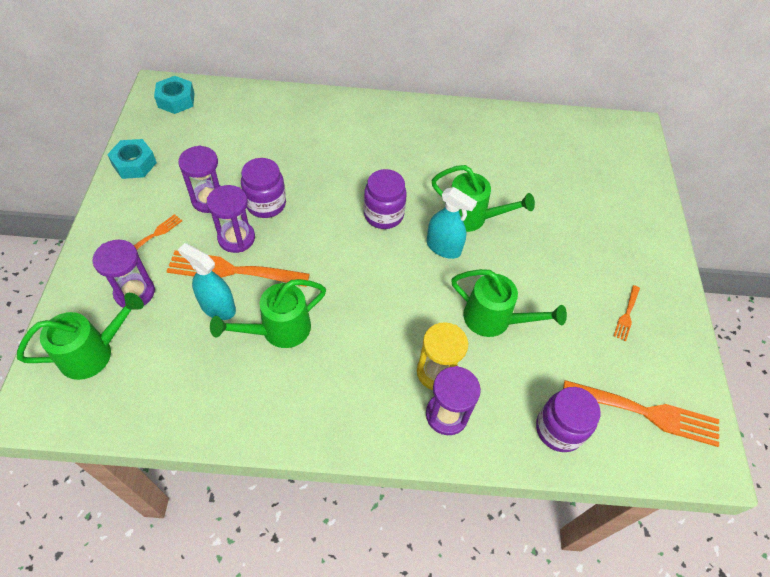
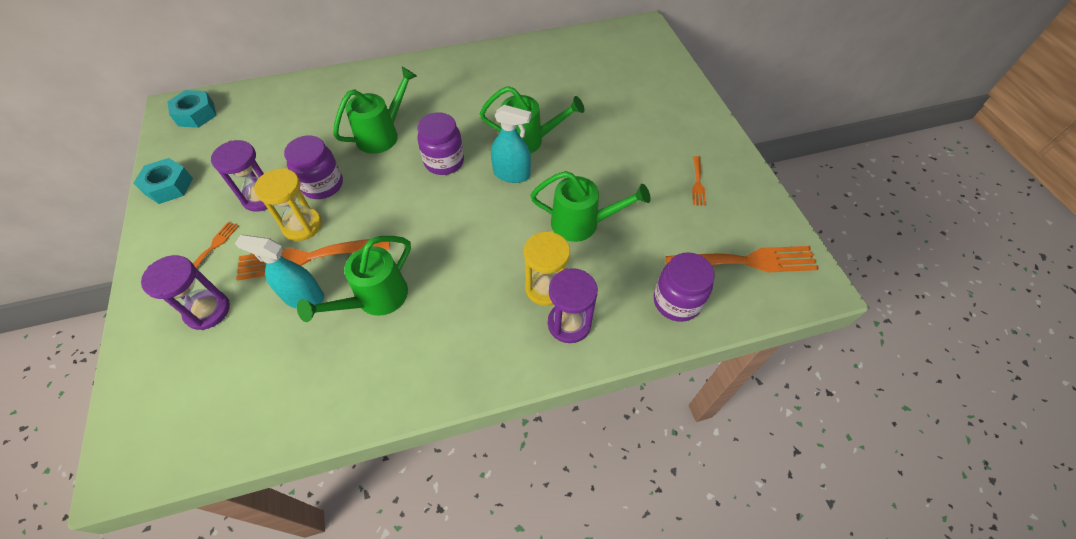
camera: 15 degrees left, 0 degrees up
(94, 352) = (179, 386): green watering can -> green watering can (382, 134)
(236, 238) = (302, 225): purple hourglass -> yellow hourglass

